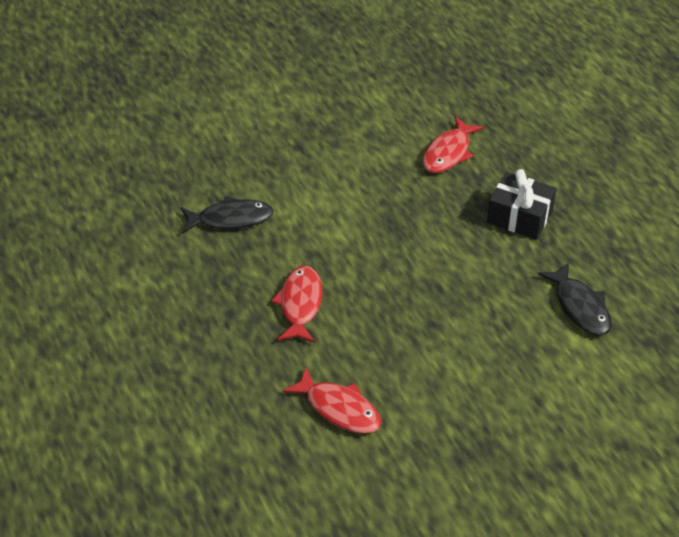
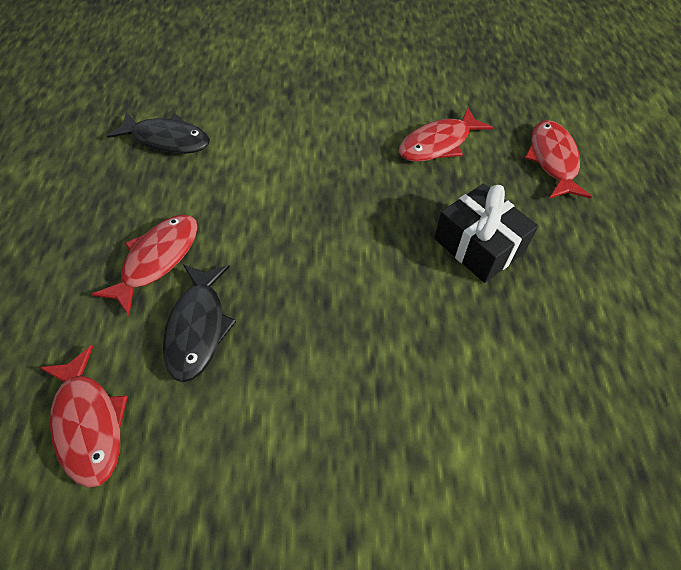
camera: 25 degrees right, 10 degrees up
(538, 138) = (553, 160): none -> red fish
(580, 307) = (493, 405): black fish -> black fish (198, 328)

